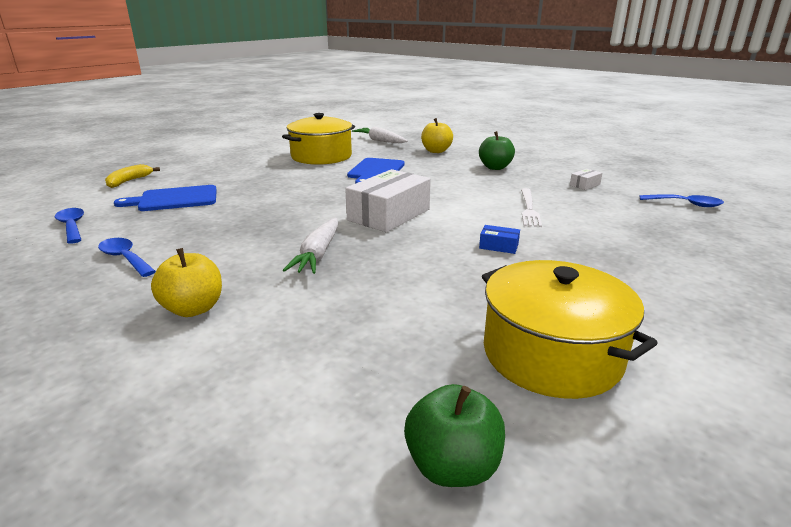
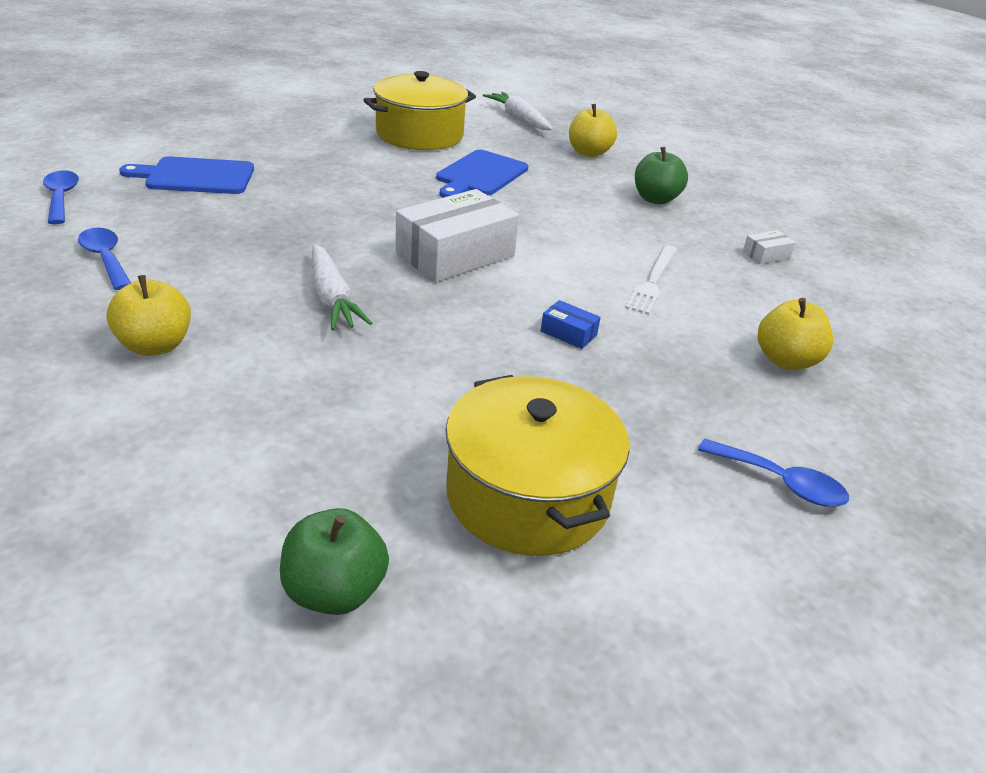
camera: 10 degrees right, 10 degrees up
(129, 181) = (151, 135): yellow banana -> none
(318, 254) = (332, 298): white carrot -> white carrot turned 45 degrees counterclockwise
(647, 237) = (785, 360): none -> yellow apple
(686, 204) = (891, 318): blue spoon -> blue spoon (780, 482)

